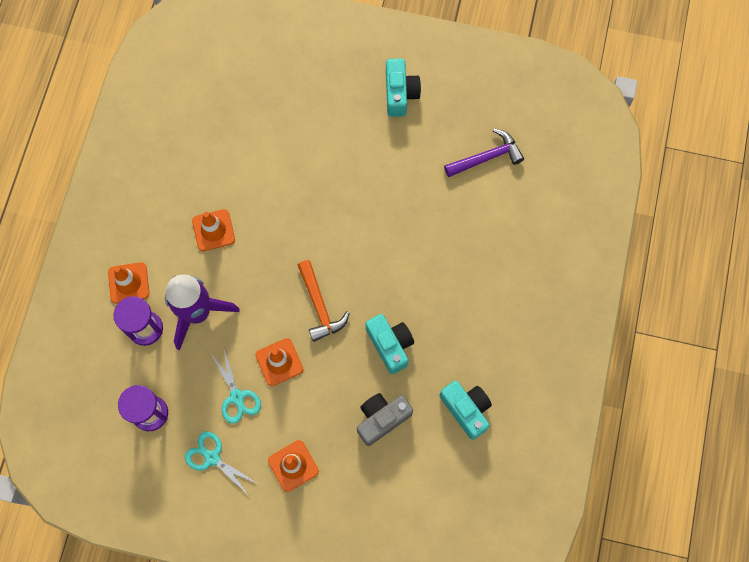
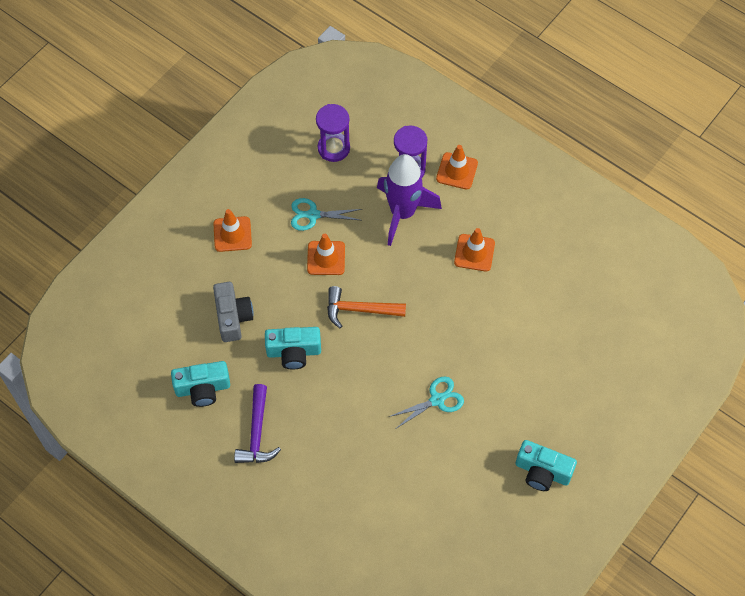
camera: 115 degrees right, 10 degrees down
(212, 458) = (272, 179): turquoise scissors -> turquoise scissors (437, 400)
(487, 157) = (435, 523): purple hammer -> purple hammer (257, 433)

